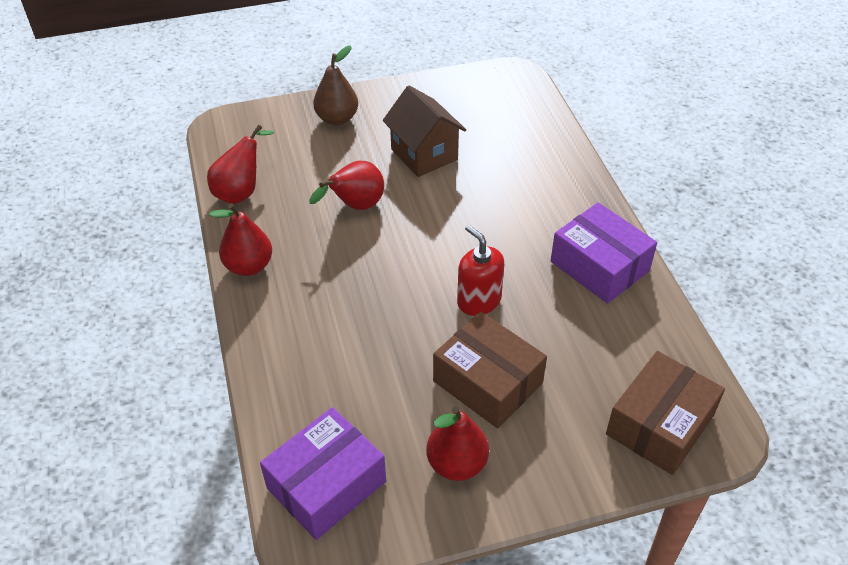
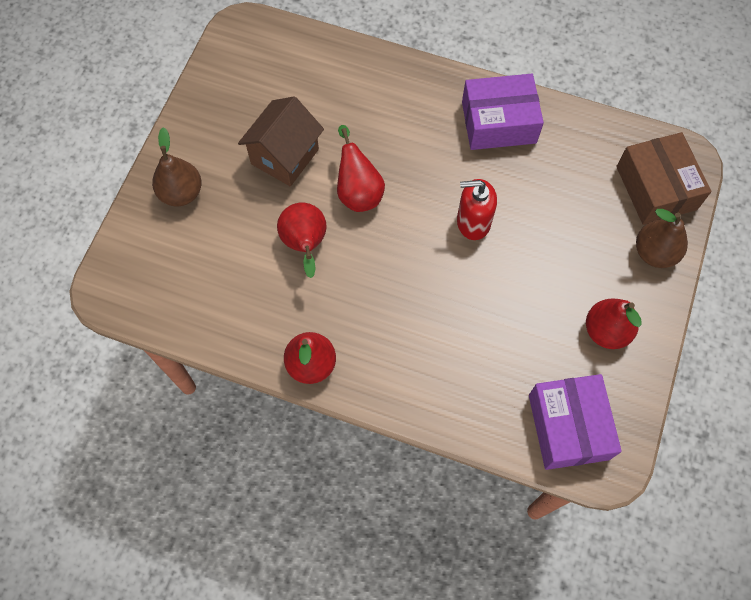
camera: 55 degrees left, 20 degrees up
(241, 192) = (213, 322): red pear -> red pear (358, 192)
(424, 154) = (285, 156): brown house -> brown house turned 60 degrees counterclockwise
(487, 382) = (551, 266): brown box -> none
(583, 461) = (654, 253): none -> brown pear

